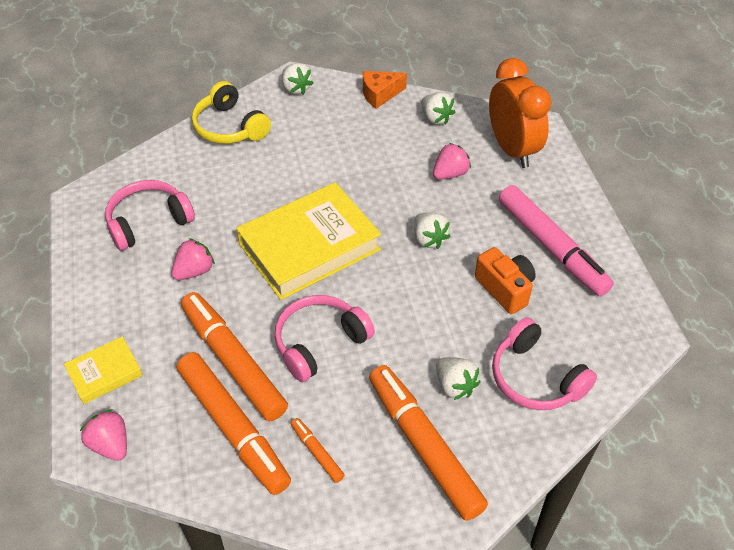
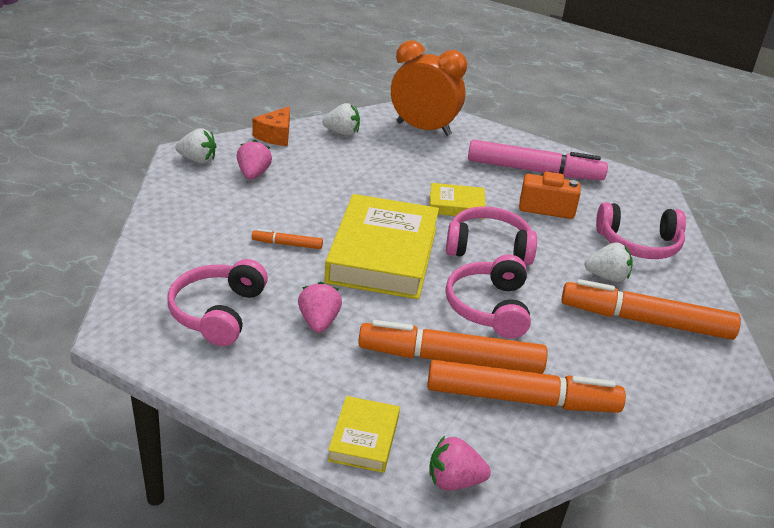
camera: 50 degrees left, 15 degrees down
(230, 127) = (181, 211): yellow headphones -> none
(317, 452) = (597, 371): orange marker -> orange marker (287, 244)
(397, 293) = (488, 247): none -> pink headphones
(429, 239) = (456, 205): white strawberry -> yellow book
(450, 174) = (407, 161): pink strawberry -> pink strawberry (253, 174)

